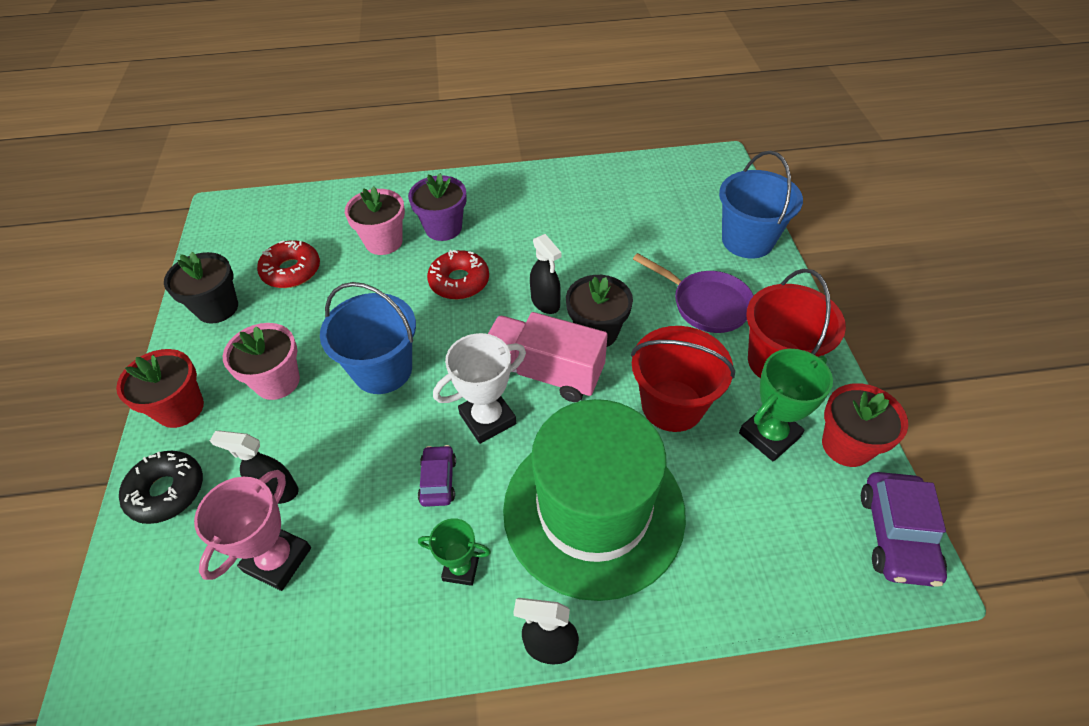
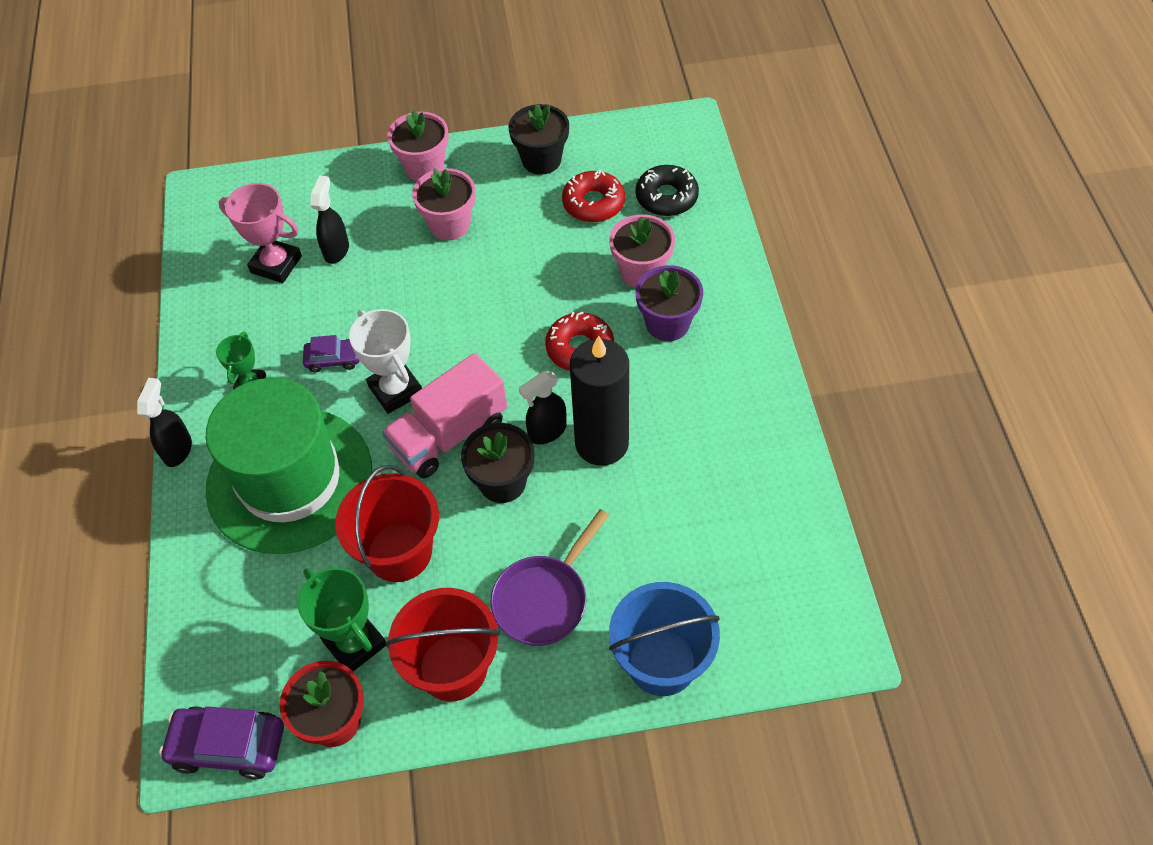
camera: 90 degrees right, 5 degrees up
(167, 491) = (344, 182): black donut -> black donut (666, 197)
(180, 408) = (424, 167): red flower pot -> pink flower pot
(383, 370) = (459, 300): blue bucket -> none
(544, 372) = (449, 434): pink truck -> pink truck turned 150 degrees counterclockwise
(559, 269) = (602, 443): none -> black candle

